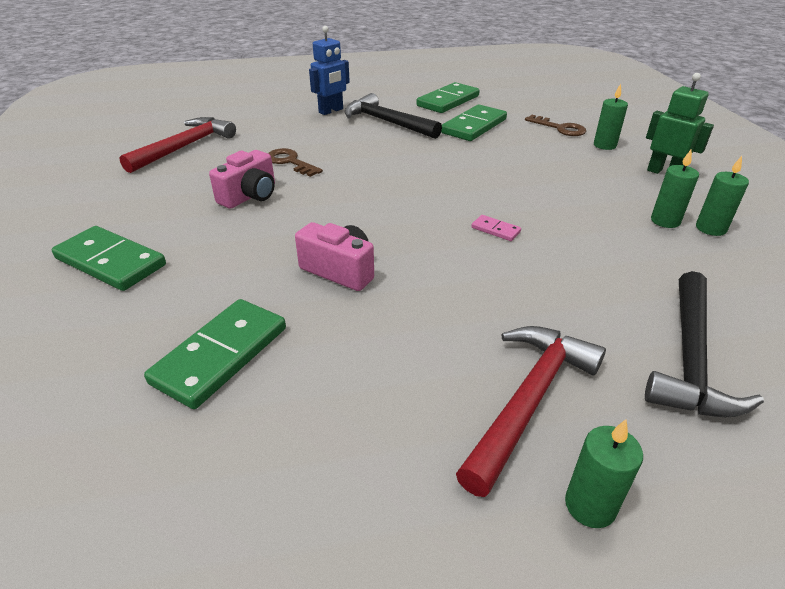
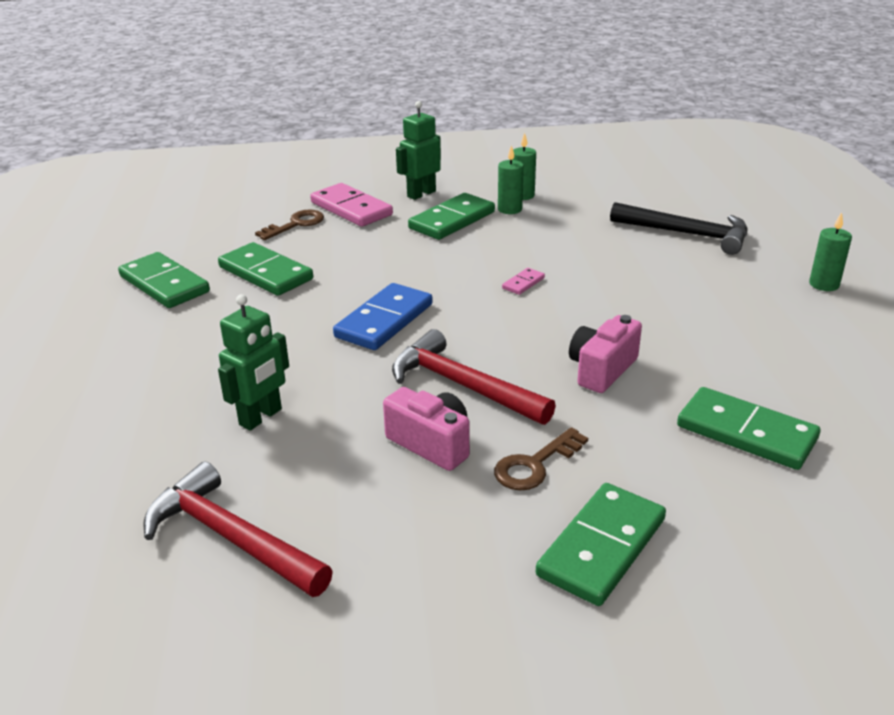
camera: 85 degrees left, 5 degrees down
(290, 162) = (332, 415): brown key -> brown key (535, 465)
(292, 143) = (261, 417): none -> green robot
(331, 111) = (143, 384): blue robot -> none
(387, 122) = (219, 334): black hammer -> none
(413, 171) = (384, 321): none -> blue domino
(528, 400) = (747, 293): red hammer -> red hammer (463, 386)
(604, 145) = (351, 209): green candle -> pink domino
(613, 190) = (452, 220): none -> green domino

